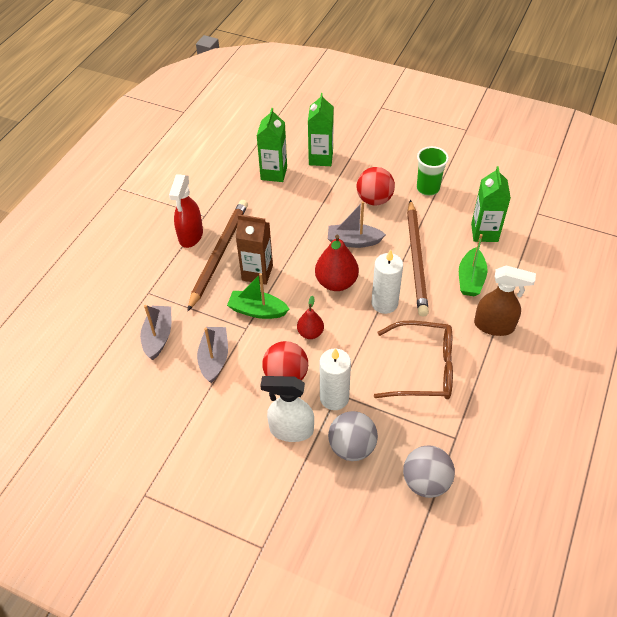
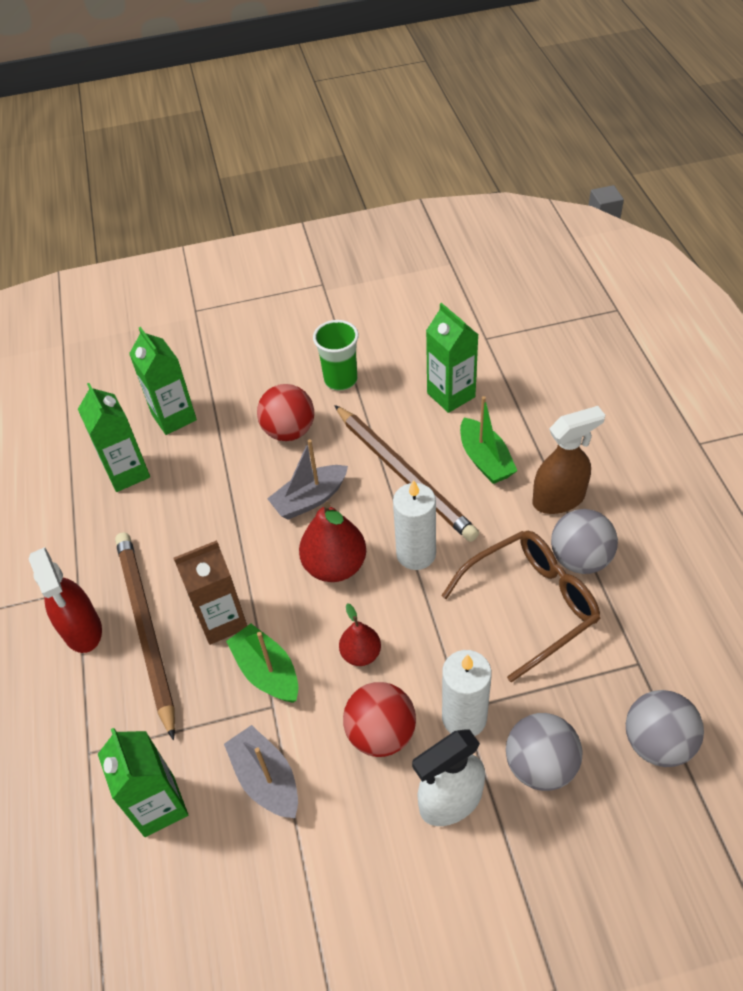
camera: 35 degrees left, 0 degrees up
(158, 336) = (159, 806): grey boat -> green carton
(257, 310) = (267, 671): green boat -> green boat turned 75 degrees clockwise
(475, 364) = (580, 559): none -> grey ball

